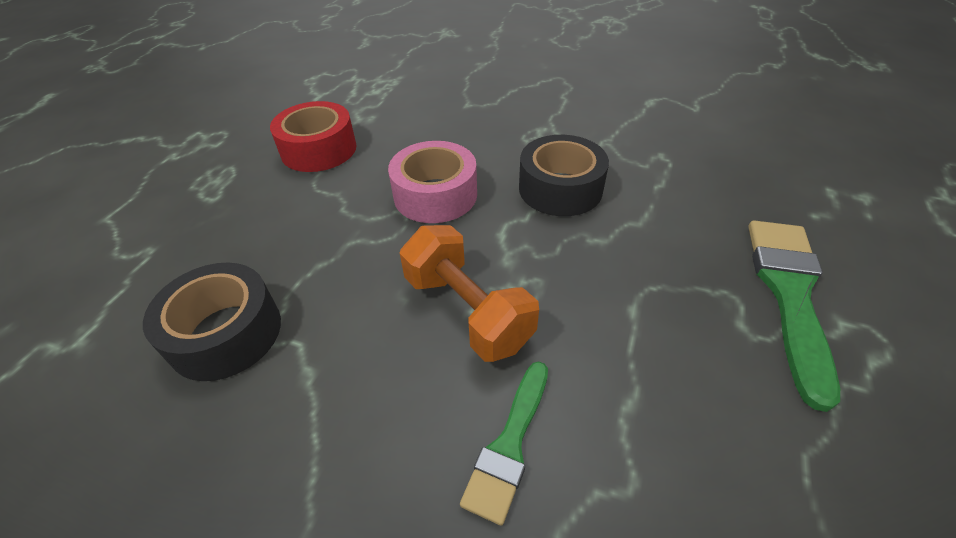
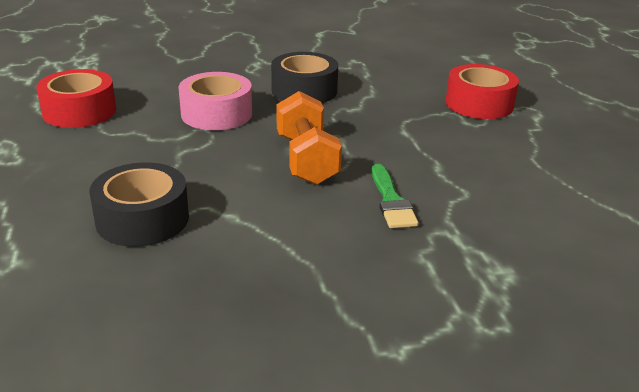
camera: 35 degrees left, 15 degrees down
(468, 311) = (307, 160): orange dumbbell -> orange dumbbell turned 60 degrees clockwise
(789, 294) = (479, 104): green brush -> red tape

